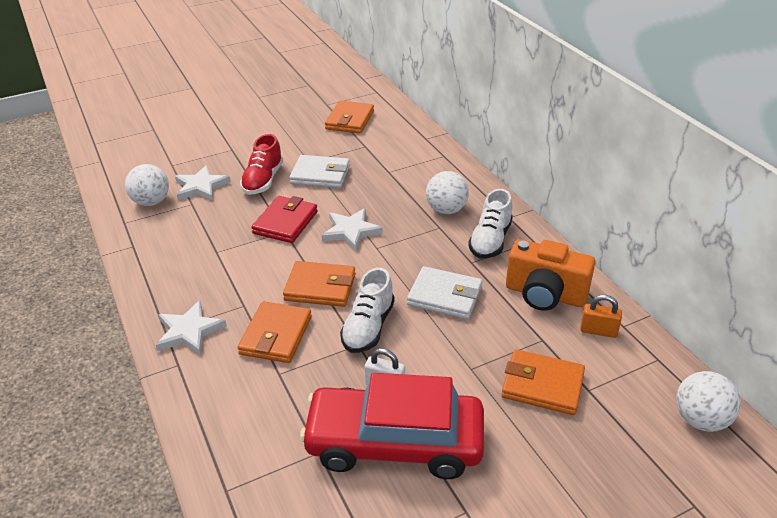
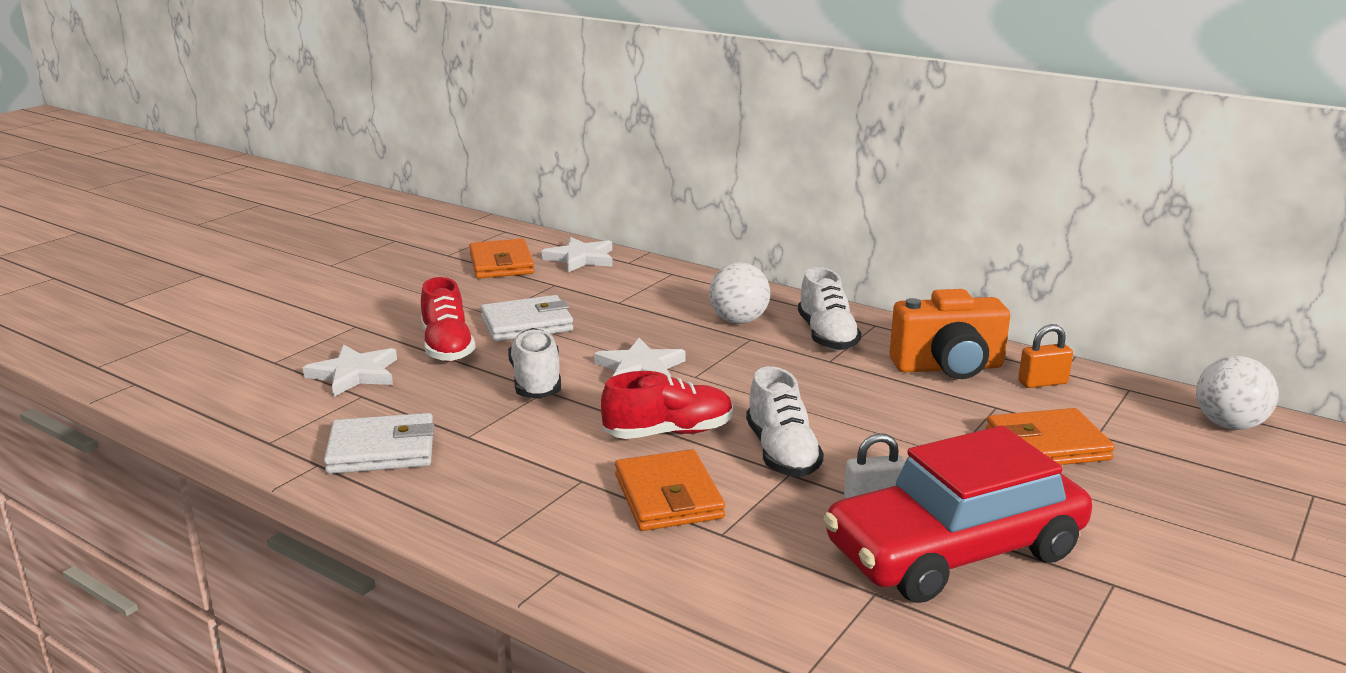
camera: 30 degrees left, 15 degrees down
(151, 202) = (289, 408): white ball -> none
(189, 331) = (532, 530): white star -> white star (580, 258)
(285, 222) = (536, 381): red wallet -> white shoe
(320, 287) = (668, 432): orange wallet -> red shoe
(445, 296) = (838, 399): white wallet -> white wallet (382, 450)

